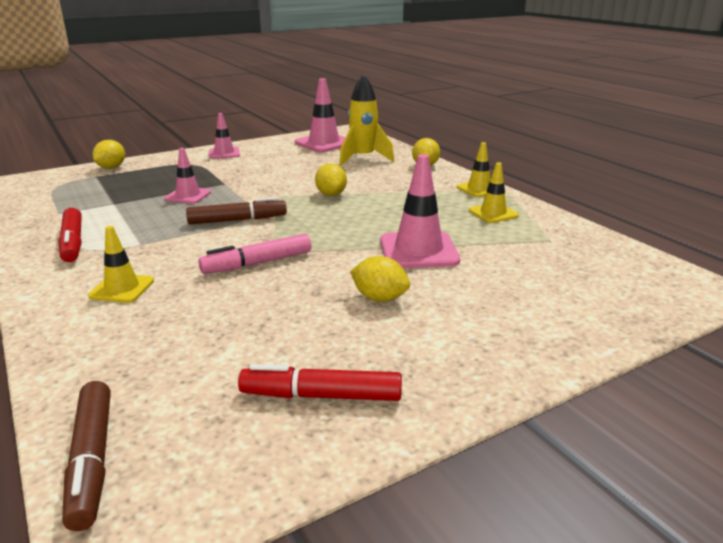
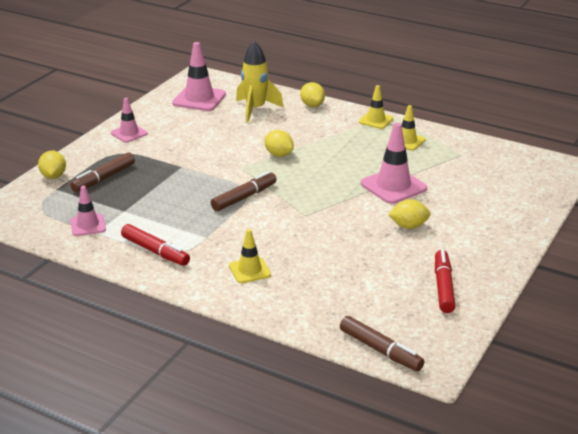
camera: 30 degrees left, 5 degrees up
(146, 177) = (104, 178): none -> brown marker
(188, 196) = (172, 186): pink traffic cone -> pink traffic cone (88, 225)
(258, 263) = (308, 226): pink marker -> none
(322, 396) = (443, 287): red marker -> red marker turned 120 degrees clockwise

